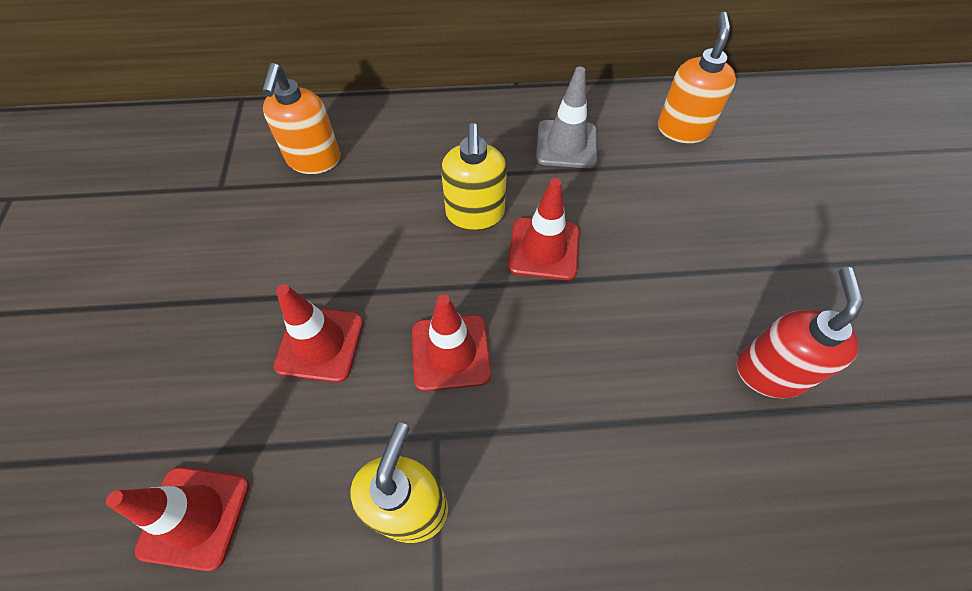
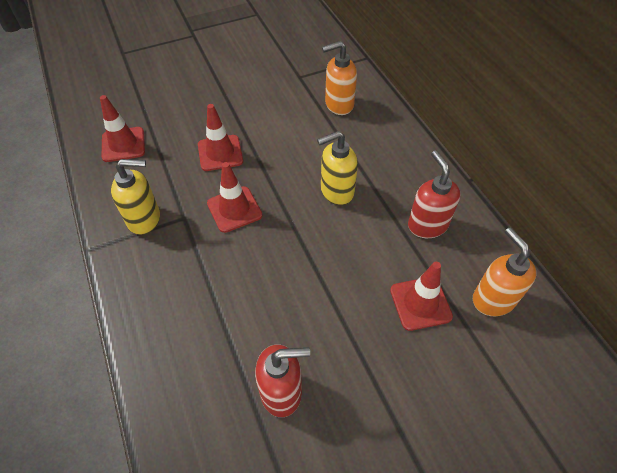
camera: 70 degrees right, 5 degrees down
(544, 249) = (326, 235): red traffic cone -> red traffic cone (420, 303)
(566, 144) = (427, 225): grey traffic cone -> red soap dispenser
(682, 129) = (493, 299): orange soap dispenser -> orange soap dispenser turned 105 degrees counterclockwise

